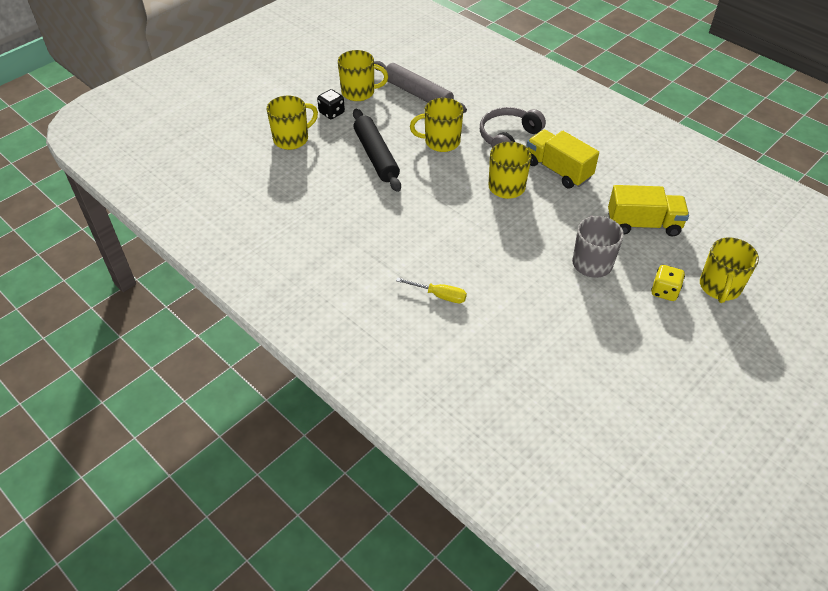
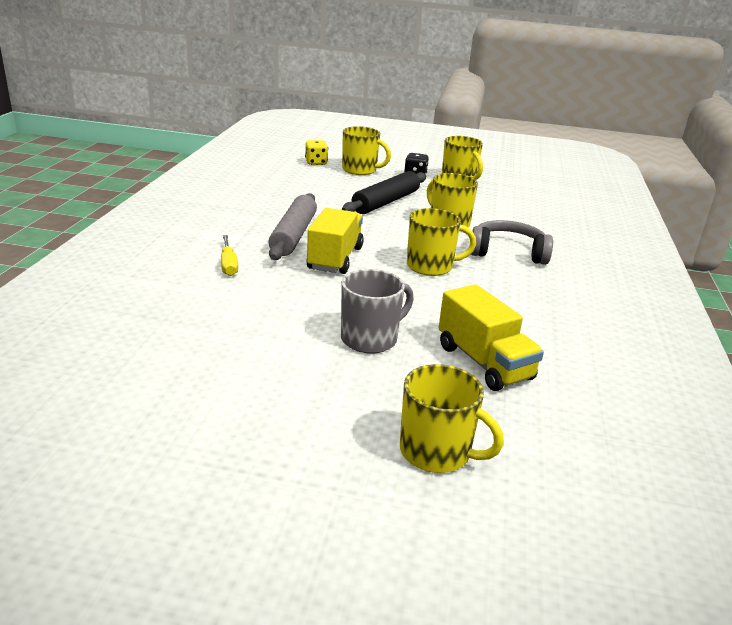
camera: 55 degrees right, 20 degrees down
(418, 94) = (498, 201): grey rolling pin -> grey rolling pin (293, 235)
(558, 170) = (498, 289): yellow truck -> yellow truck (335, 258)
(664, 291) = (376, 403): yellow dice -> yellow dice (316, 162)
(719, 287) = (437, 452): yellow mug -> yellow mug turned 135 degrees counterclockwise

